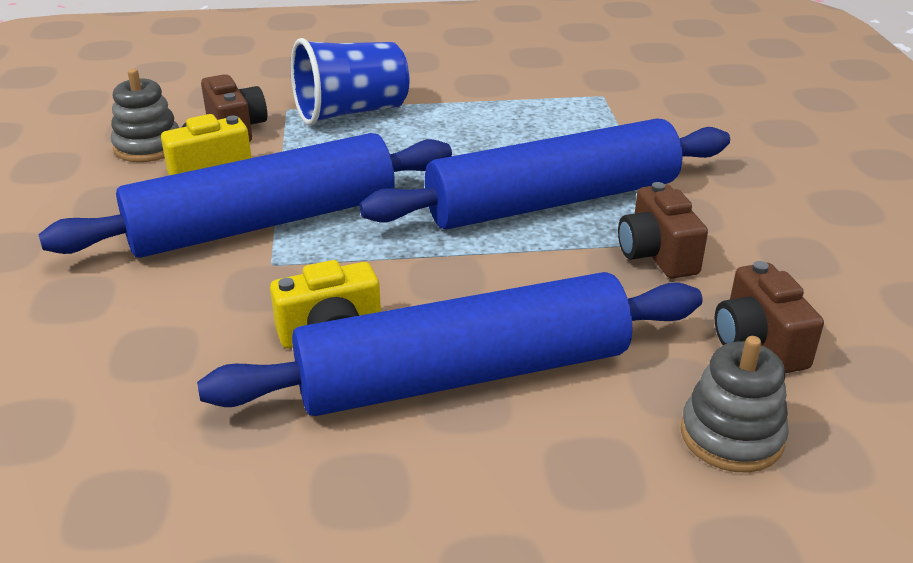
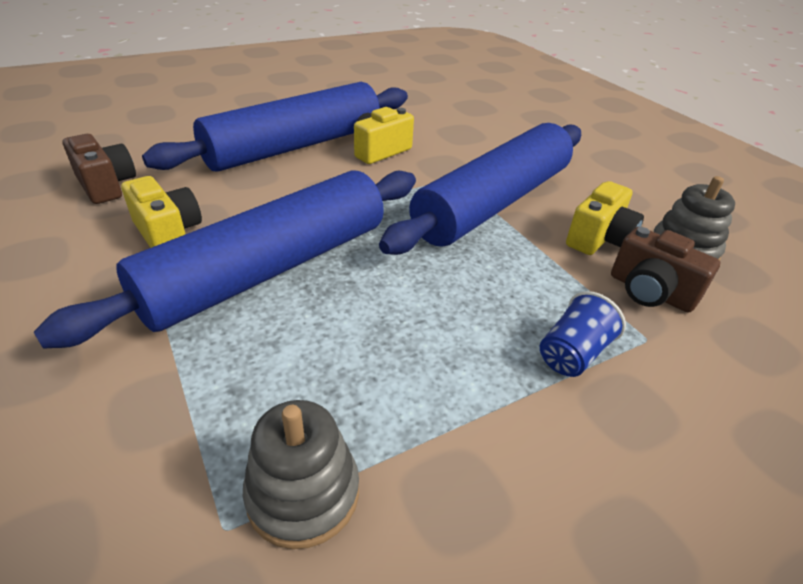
camera: 155 degrees right, 5 degrees up
(351, 112) = (573, 354): blue cup -> blue cup, size x0.54
(657, 255) = (168, 233): brown camera -> yellow camera
(731, 436) = (144, 144): grey stacking toy -> grey stacking toy (303, 493)

